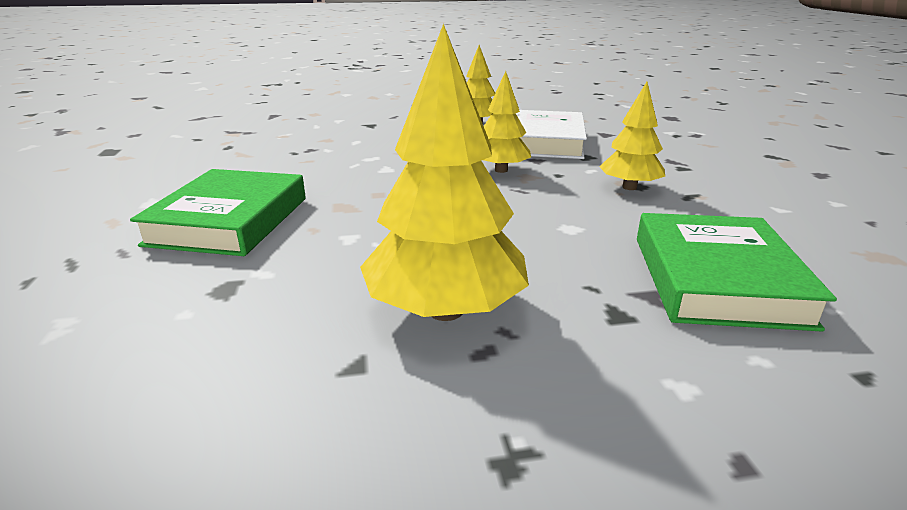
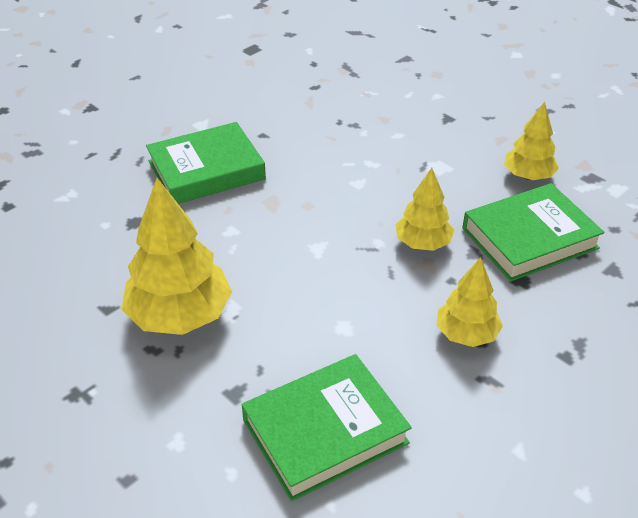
camera: 55 degrees right, 15 degrees up
(543, 142) = (529, 238): white book -> green book

